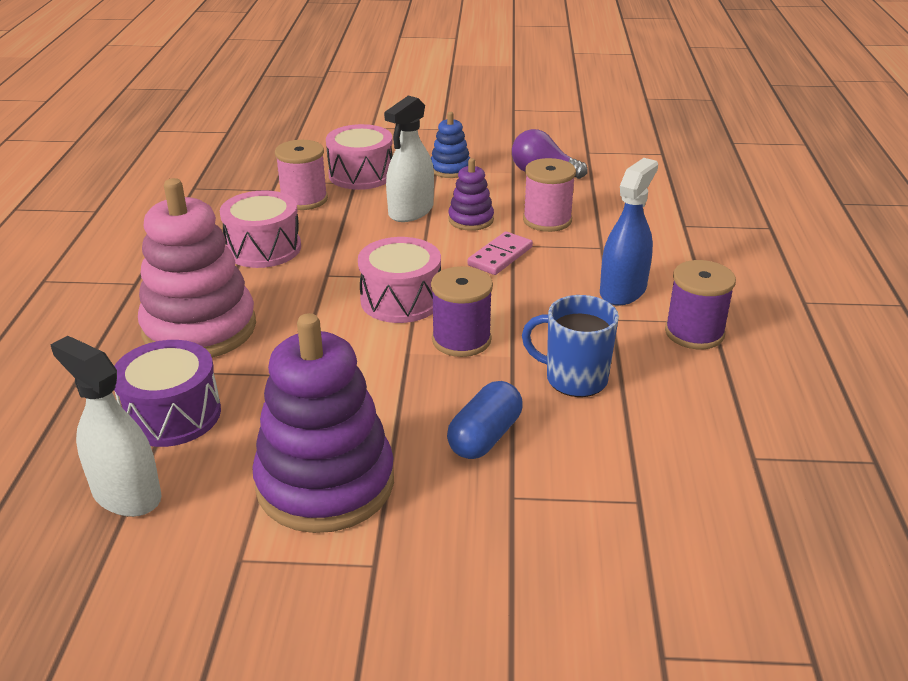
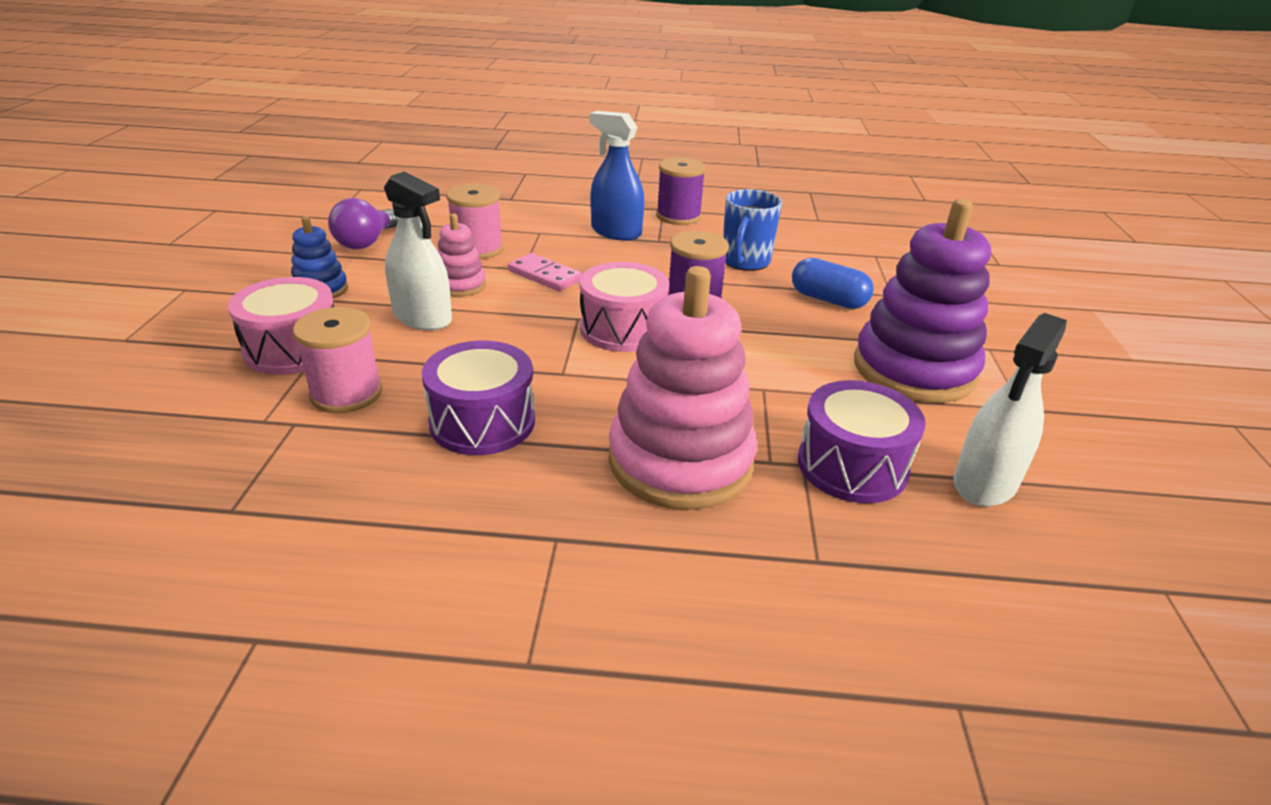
camera: 90 degrees left, 0 degrees up
(263, 248) = (482, 422): pink drum -> purple drum
(471, 220) = (460, 285): purple stacking toy -> pink stacking toy

